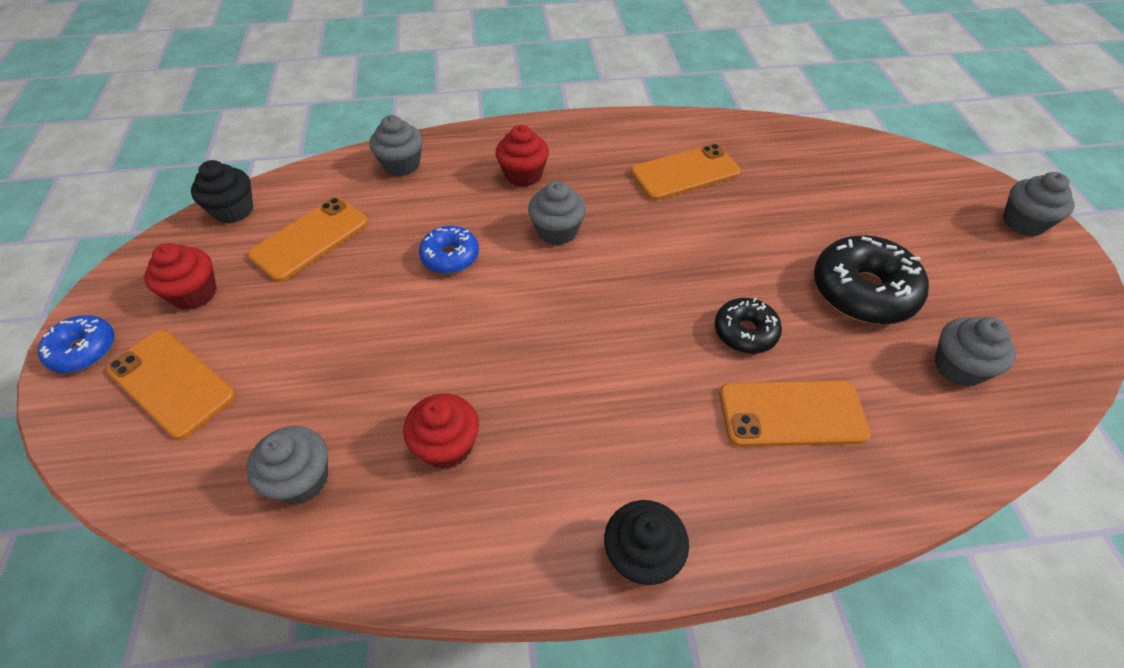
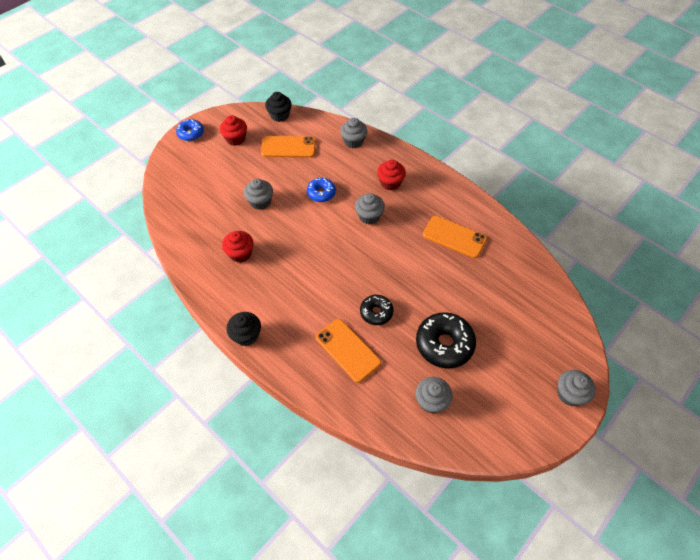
camera: 50 degrees right, 5 degrees up
(171, 383) = (199, 165): orange phone -> none
(301, 479) = (196, 225): grey cupcake -> grey cupcake (260, 202)

